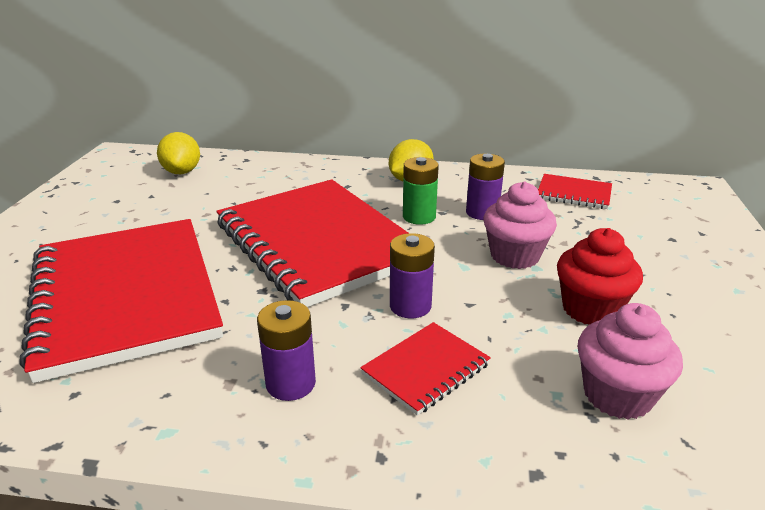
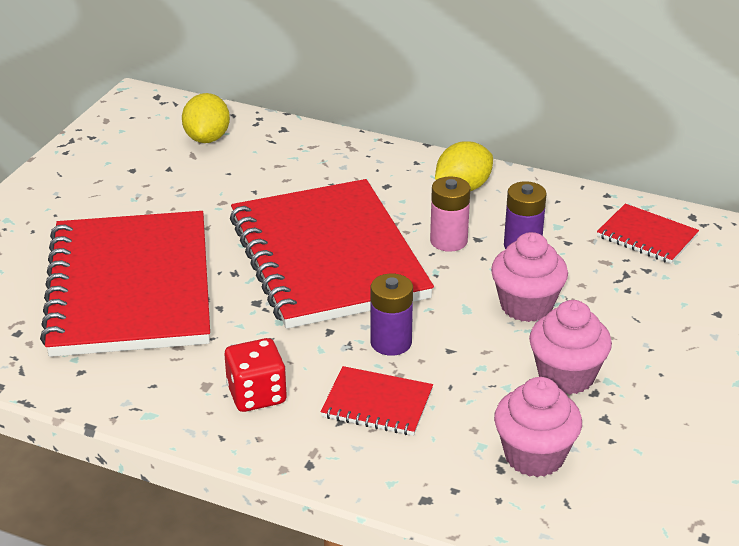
camera: 15 degrees right, 5 degrees up
(290, 383) = (256, 395): purple battery -> red dice
(419, 217) = (448, 241): green battery -> pink battery
(425, 369) = (377, 404): red notebook -> red notebook turned 45 degrees clockwise
(590, 309) = (566, 376): red cupcake -> pink cupcake

